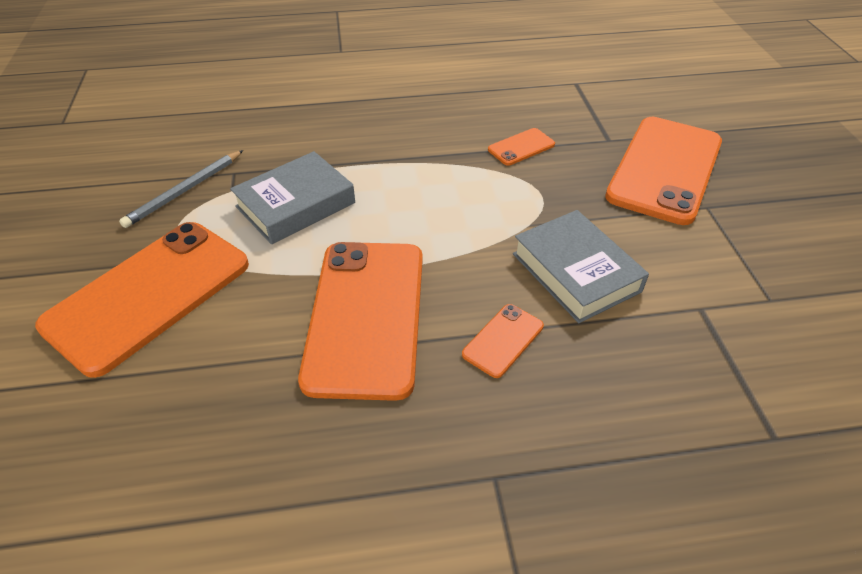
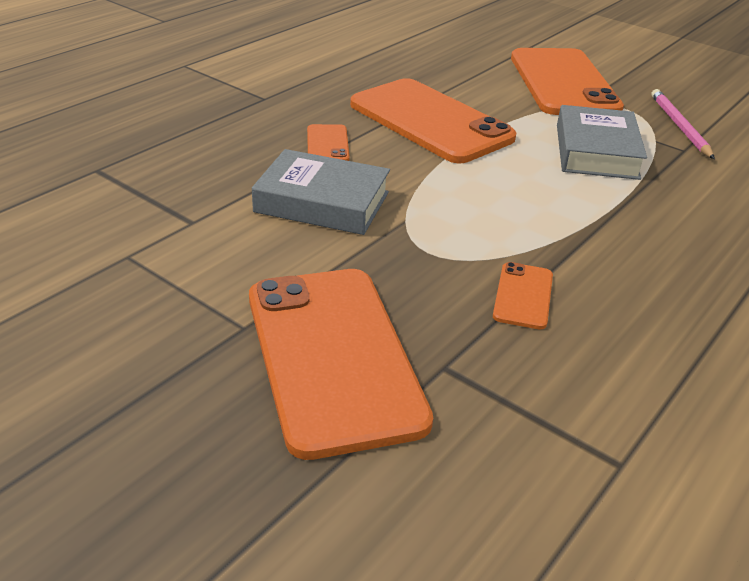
camera: 135 degrees right, 10 degrees down
(185, 191) = (679, 126): grey pencil -> pink pencil

